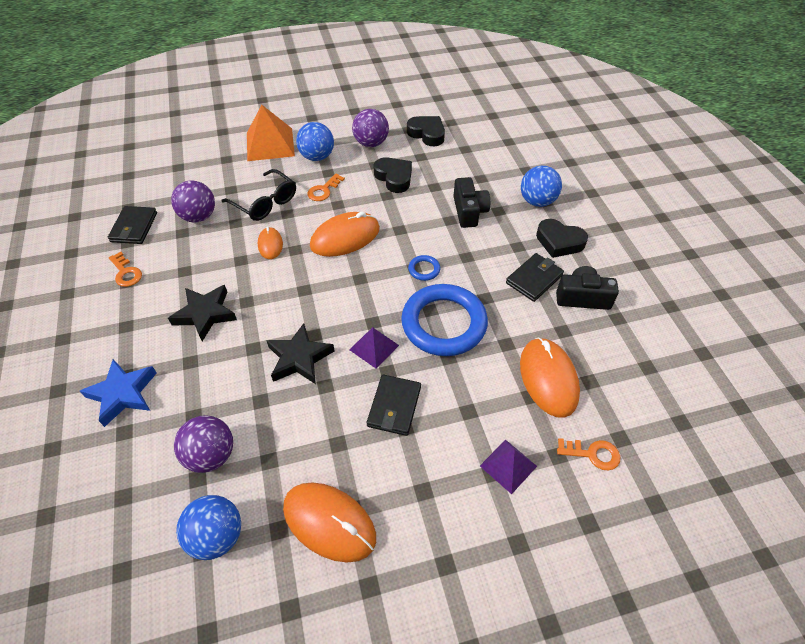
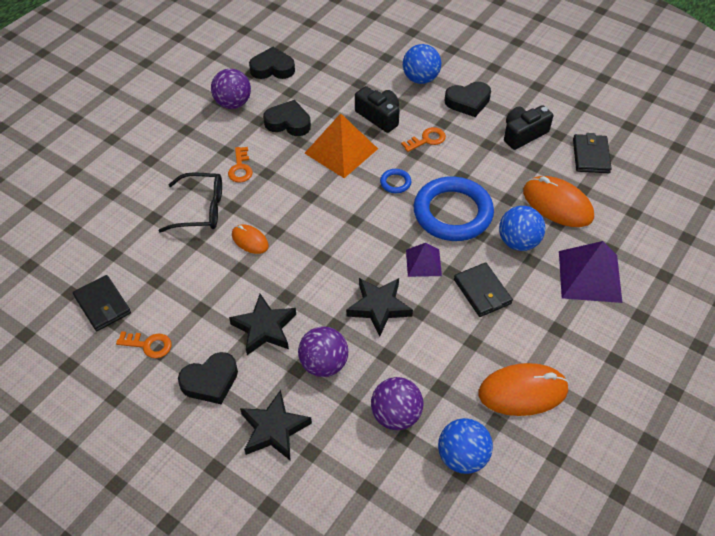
camera: 40 degrees left, 0 degrees up
(123, 394) = (274, 429): blue star -> black star
(129, 326) = (210, 381): none -> black heart
(199, 216) = (154, 257): purple ball -> purple ball (324, 364)
(270, 144) = (138, 156): orange pyramid -> orange pyramid (341, 151)
(317, 157) = (198, 142): blue ball -> blue ball (518, 242)
(345, 237) = (305, 196): orange mouse -> none
(508, 466) = (589, 276): purple pyramid -> purple pyramid, size x1.73
(534, 279) = (479, 141): black wallet -> black wallet (591, 156)
(593, 454) = (628, 233): orange key -> orange key (427, 139)

